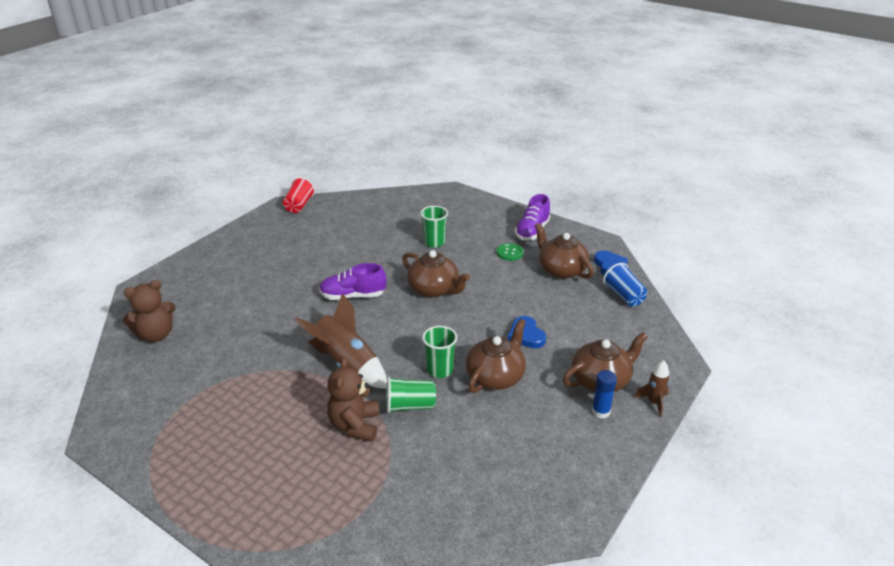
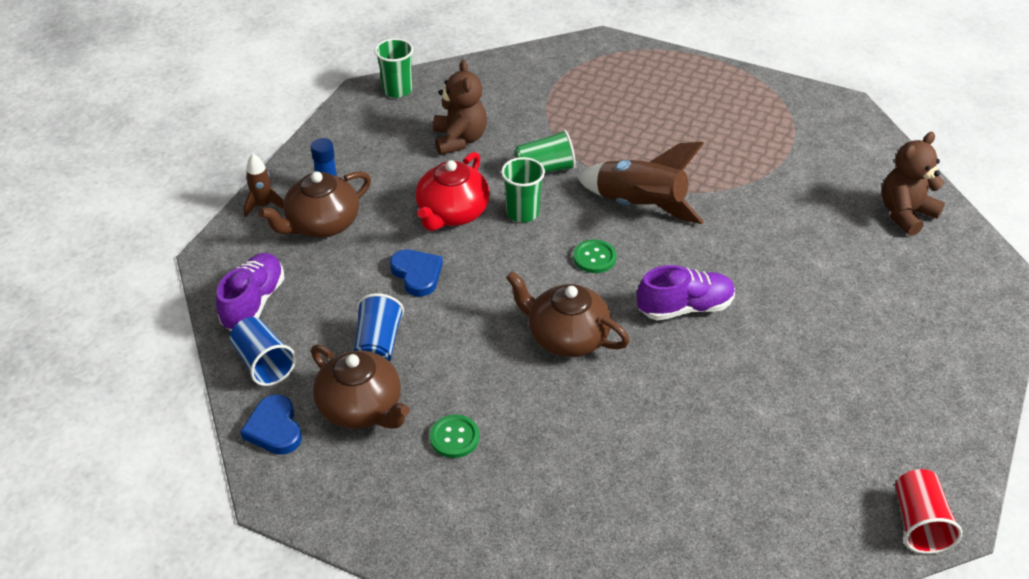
camera: 170 degrees right, 10 degrees up
(355, 425) = (596, 144): brown teddy bear -> brown teddy bear (459, 140)
(398, 331) = (594, 257): none -> green button
(434, 242) = (598, 446): green cup -> green cup (397, 90)
(496, 376) = (452, 213): brown teapot -> red teapot
(532, 231) = (415, 507): purple shoe -> purple shoe (253, 302)
(552, 297) = (378, 344): none -> blue cup

